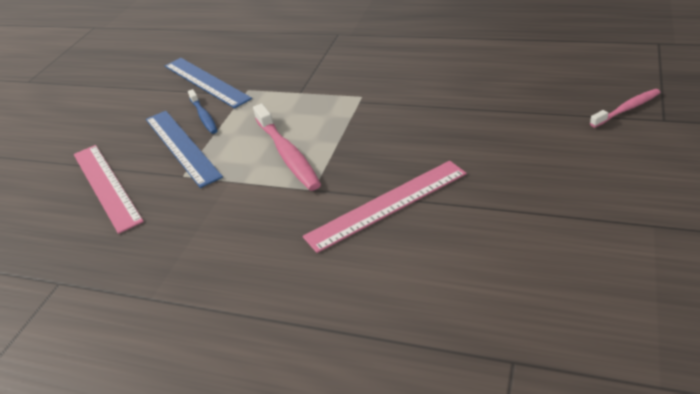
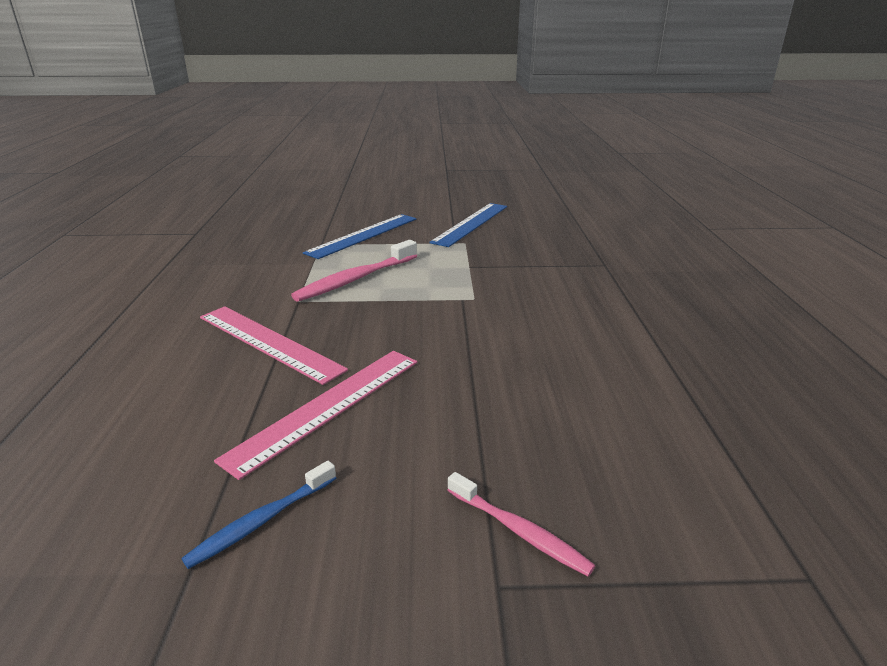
camera: 65 degrees right, 10 degrees down
(106, 186) = (307, 222): pink ruler -> pink ruler (327, 407)
(204, 116) = (412, 234): blue toothbrush -> blue toothbrush (262, 521)

